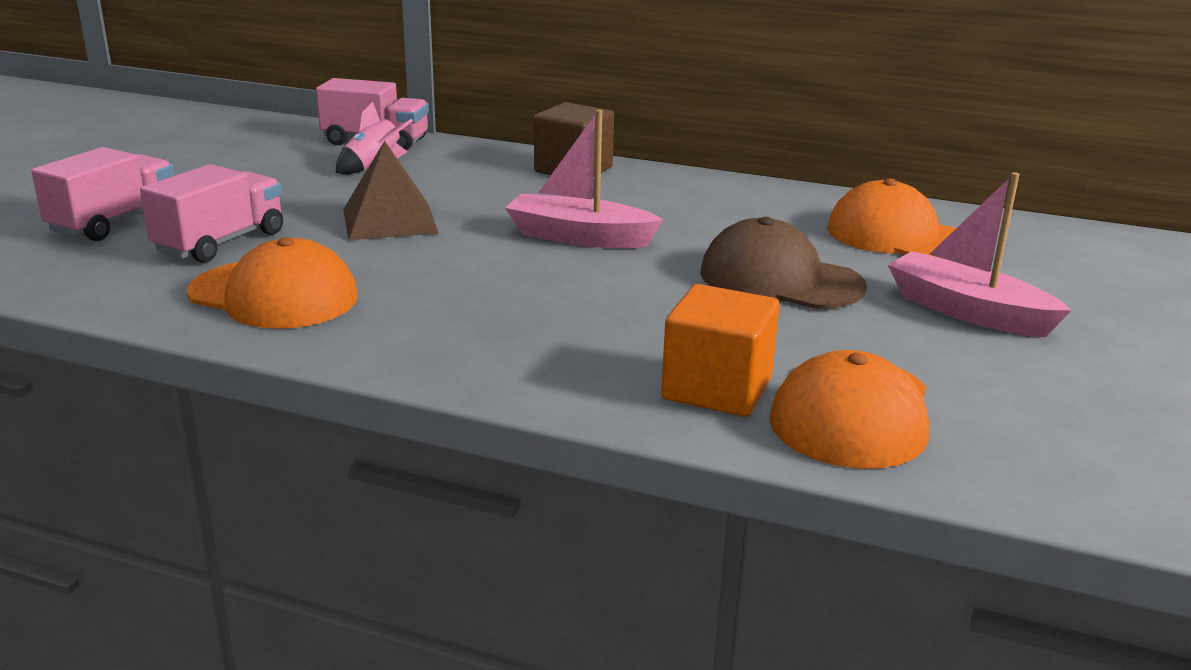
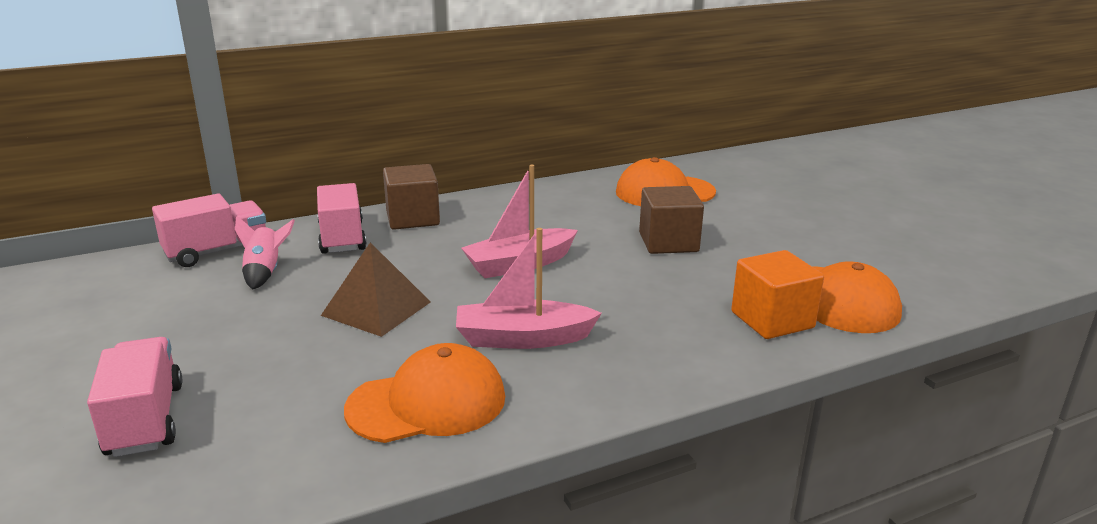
camera: 45 degrees left, 0 degrees up
(221, 242) = (288, 387): pink truck -> pink truck (342, 238)
(780, 279) = (668, 242): brown cap -> brown cube
(967, 312) = (770, 223): pink boat -> pink boat (523, 338)

